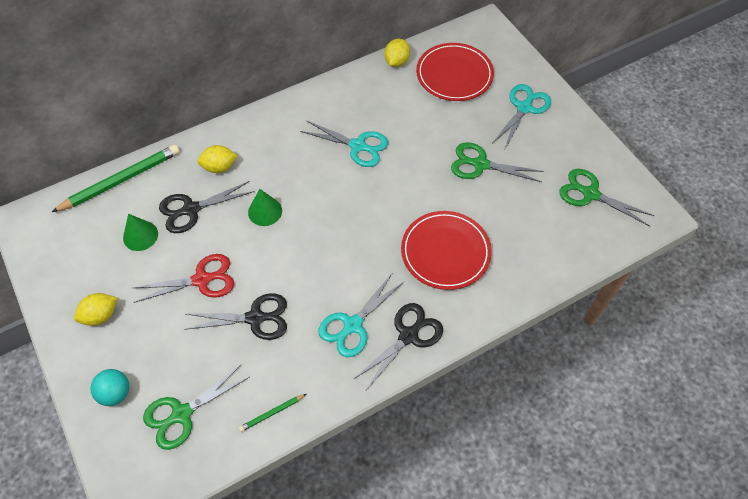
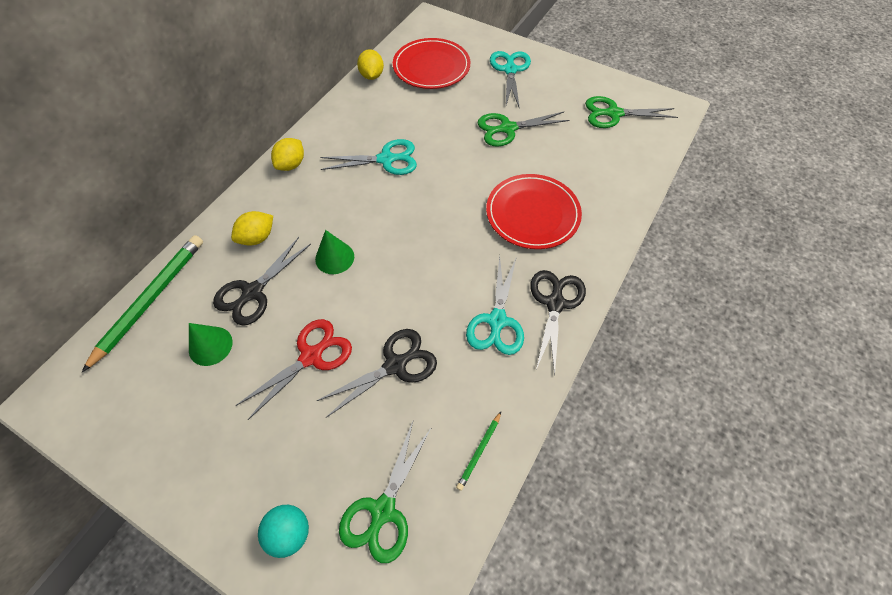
camera: 30 degrees left, 0 degrees up
(100, 315) = (216, 455): yellow lemon -> yellow lemon (291, 164)

